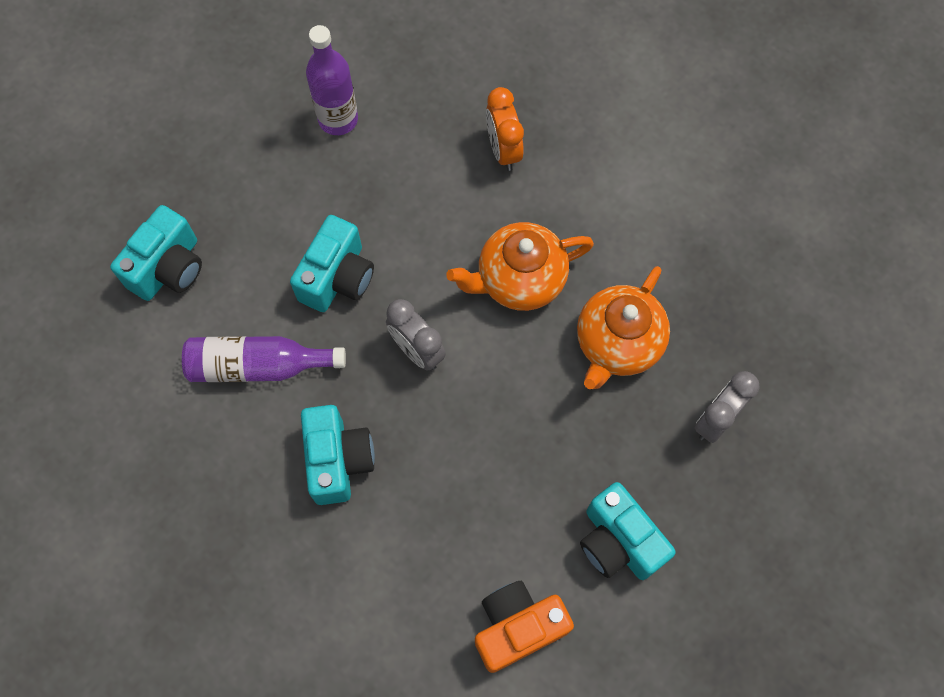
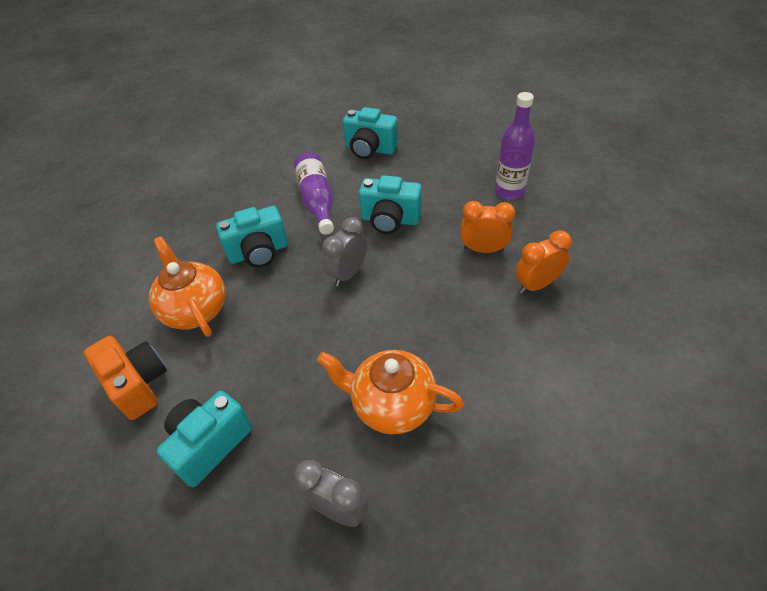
camera: 80 degrees right, 20 degrees down
(430, 185) = (483, 249): none -> orange clock
(519, 279) = (427, 321): orange teapot -> orange teapot (196, 309)

